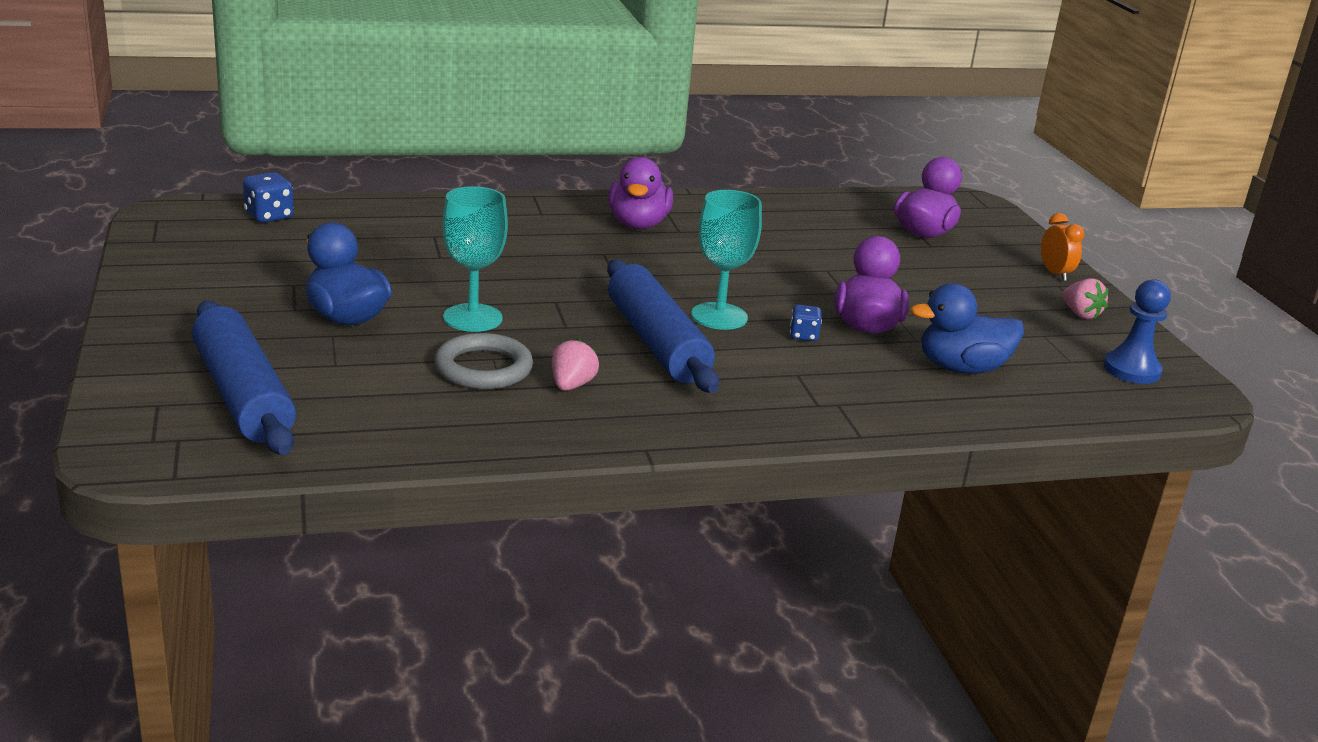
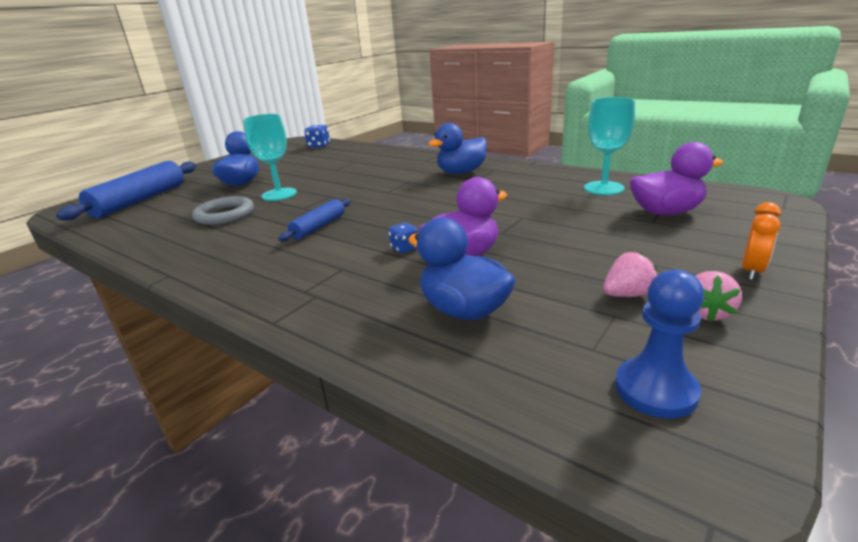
camera: 55 degrees right, 0 degrees up
(572, 385) = (231, 233): pink strawberry -> pink strawberry (627, 294)
(638, 224) = (461, 172): purple duck -> blue duck
(657, 343) = (319, 227): blue rolling pin -> blue rolling pin, size x0.54
(719, 316) = (385, 224): turquoise goblet -> turquoise goblet (603, 188)

